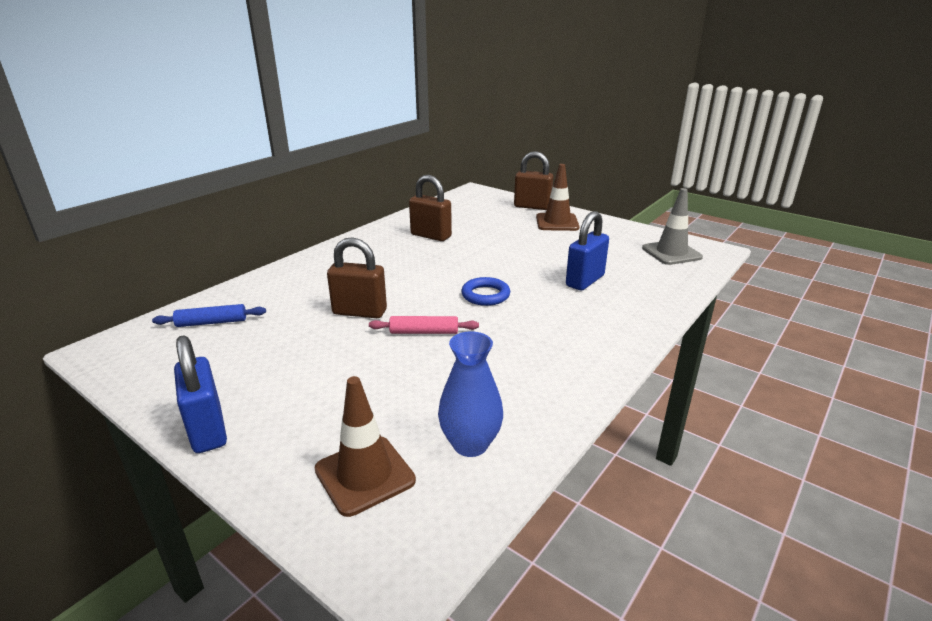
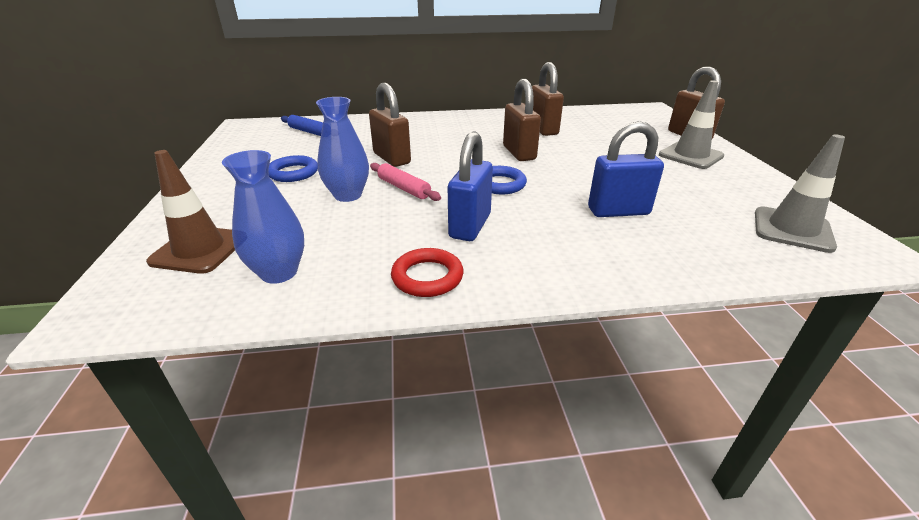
camera: 45 degrees right, 5 degrees up
(208, 430) = (199, 183): blue padlock -> blue padlock (470, 226)
(293, 368) = (293, 173): none -> blue ring
(391, 361) = (348, 195): none -> blue vase
(451, 264) = (519, 153): none -> brown padlock
(557, 222) = (690, 156): brown traffic cone -> grey traffic cone
(566, 383) = (427, 277): none -> red ring

